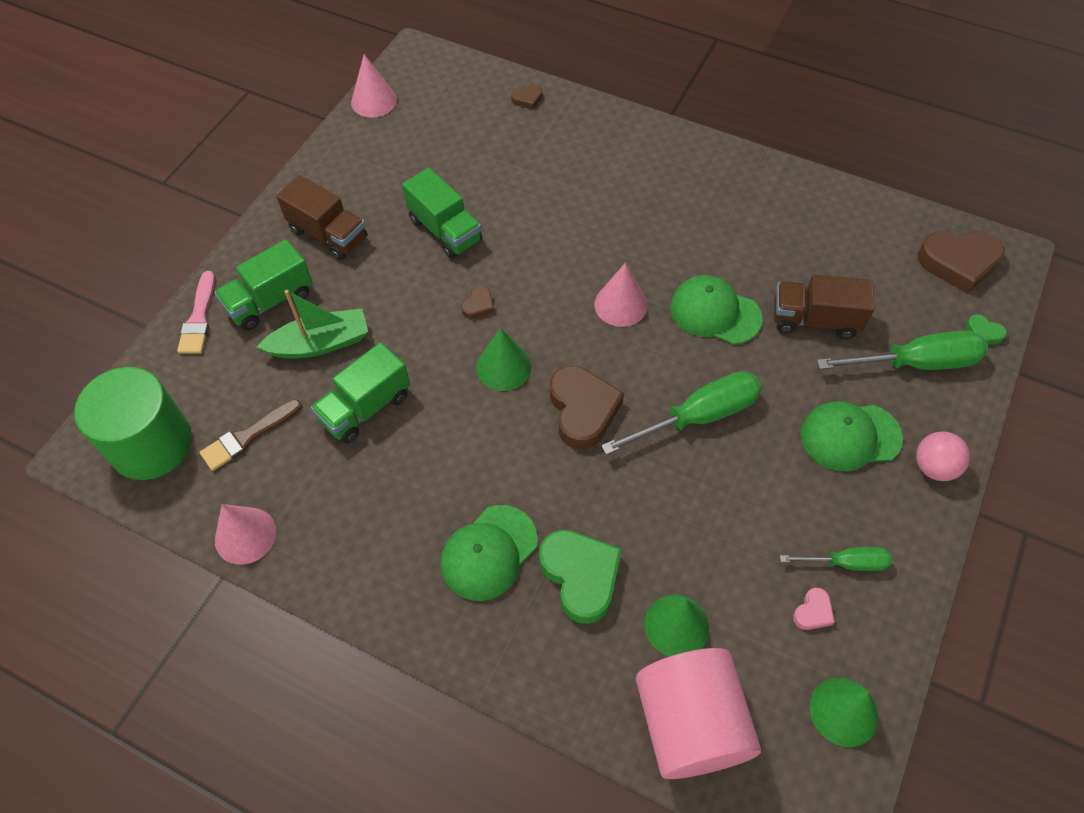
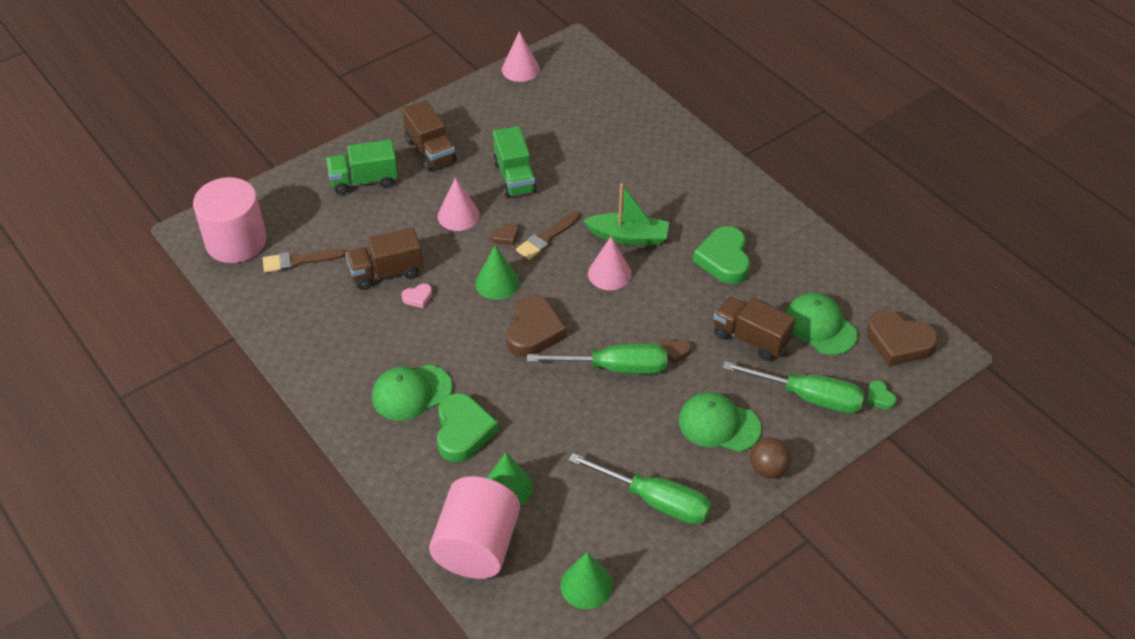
camera: 25 degrees right, 10 degrees down
(151, 444) = (236, 241): green cylinder -> pink cylinder
(199, 318) = (311, 174): pink brush -> none
(245, 535) = (262, 319): pink cone -> pink cone (458, 215)
(320, 343) = (381, 220): green boat -> green boat (628, 236)
(365, 408) = (386, 272): green truck -> brown truck
(525, 289) = (546, 238): none -> brown brush
(527, 99) = (637, 106): brown heart -> brown heart (674, 351)
(715, 312) = (676, 305): green cap -> green cap (820, 326)
(729, 240) = (724, 259): none -> green heart
(813, 612) = (608, 519): pink heart -> pink heart (418, 298)
(845, 563) = (655, 500): green screwdriver -> green screwdriver, size x1.73
(933, 467) = (768, 469): pink ball -> brown ball

